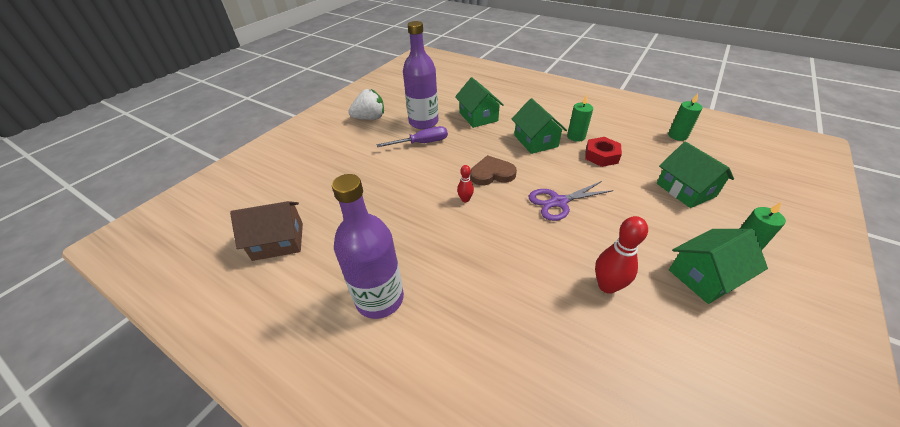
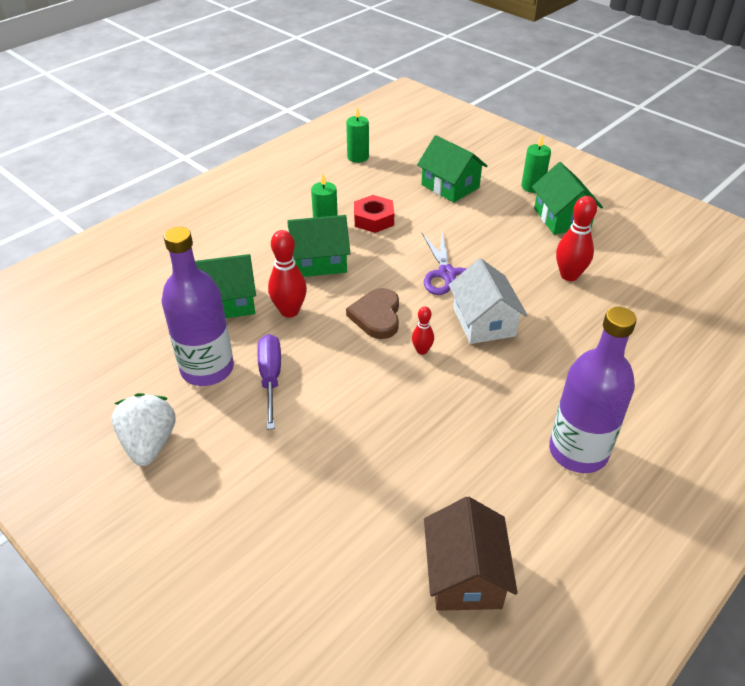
camera: 80 degrees left, 0 degrees up
(481, 139) = (289, 311): none -> red bowling pin
(510, 229) = (483, 322): none -> white house
(685, 190) = (450, 186): green house -> green house turned 60 degrees clockwise

